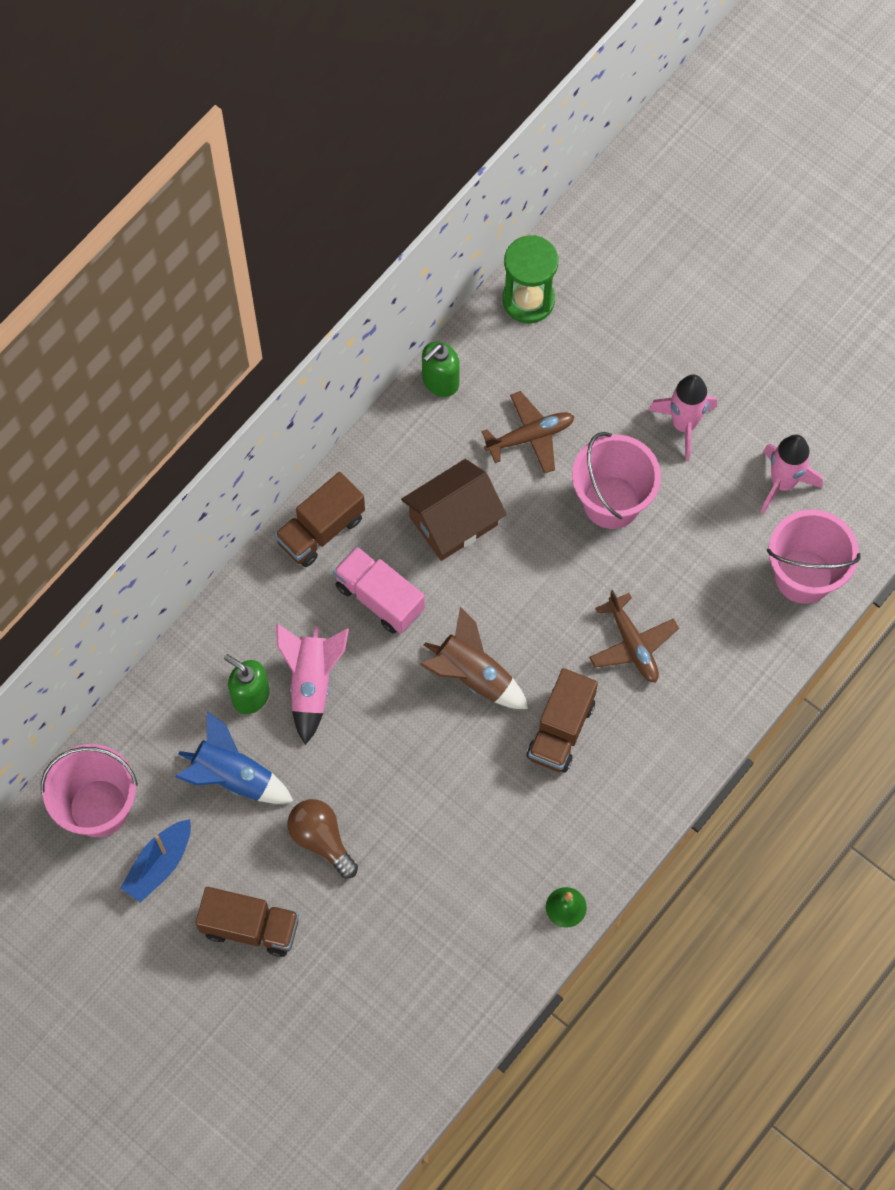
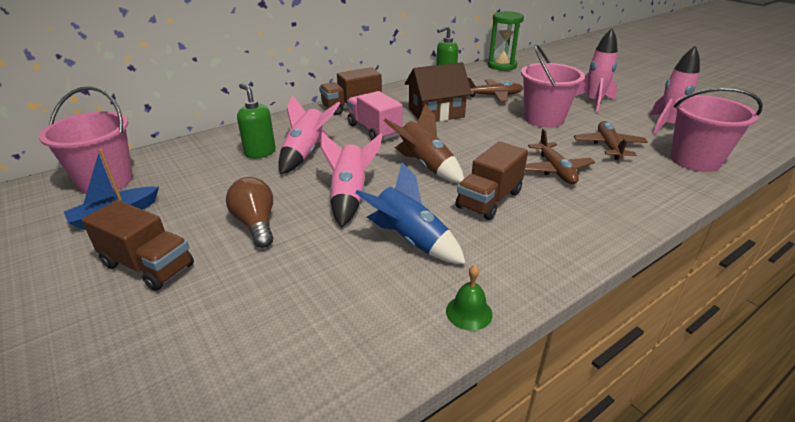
camera: 15 degrees right, 35 degrees down
(233, 776) = (216, 182): blue rocket -> blue rocket (410, 240)
(402, 763) = (350, 196): none -> pink rocket
(699, 564) = (608, 146): none -> brown plane

